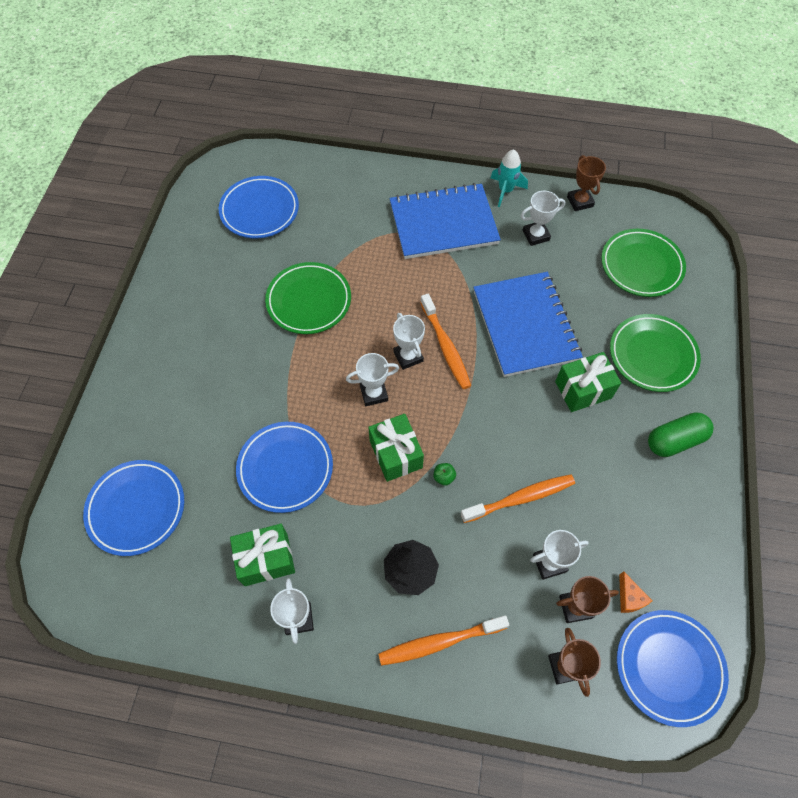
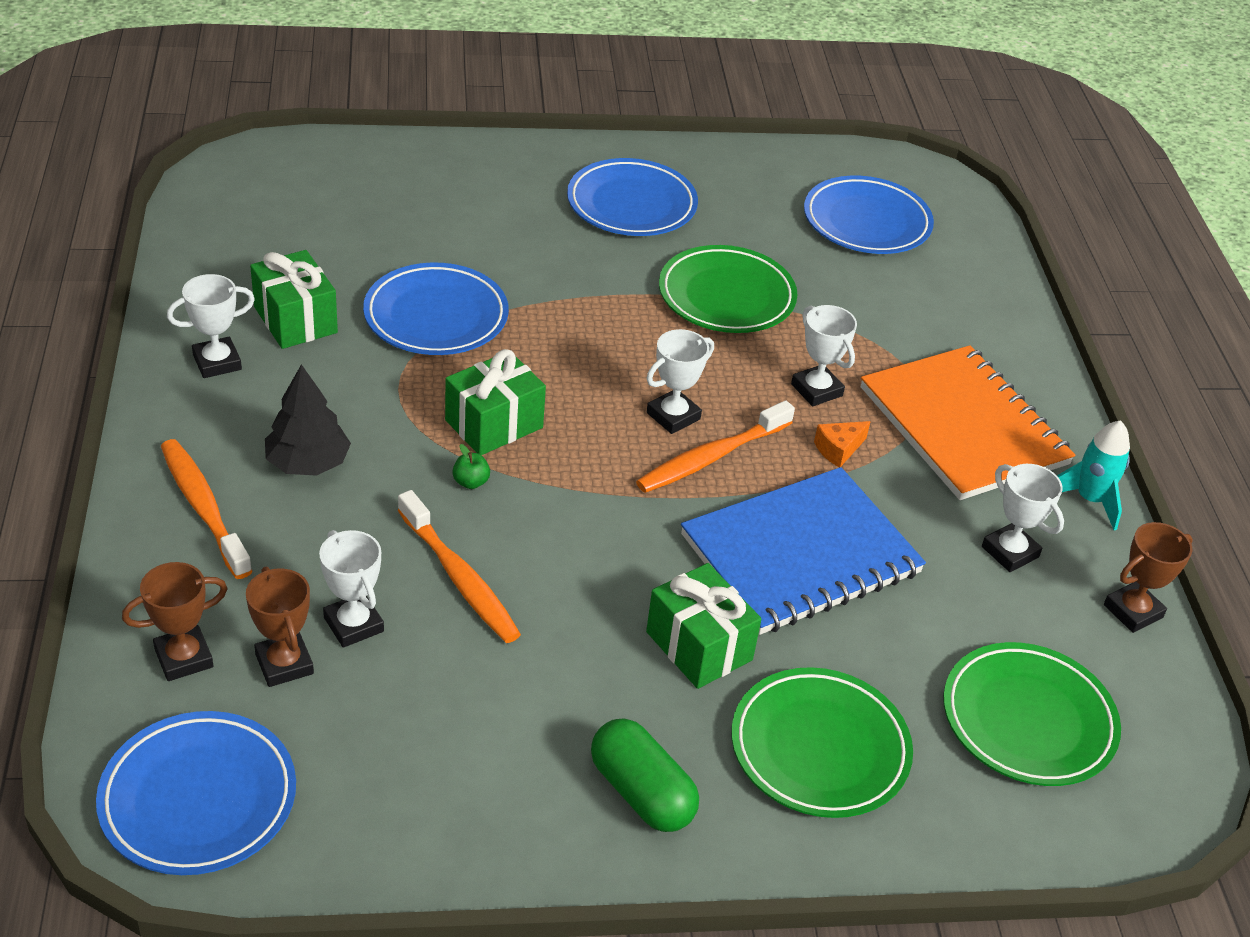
camera: 70 degrees right, 20 degrees down
(136, 509) = (341, 199): blue plate -> blue plate (631, 204)
(374, 393) = (590, 387): white trophy -> white trophy (816, 390)
(443, 223) = (963, 426): blue notebook -> orange notebook
(629, 598) = (313, 736): orange cheese -> orange cheese (838, 449)

